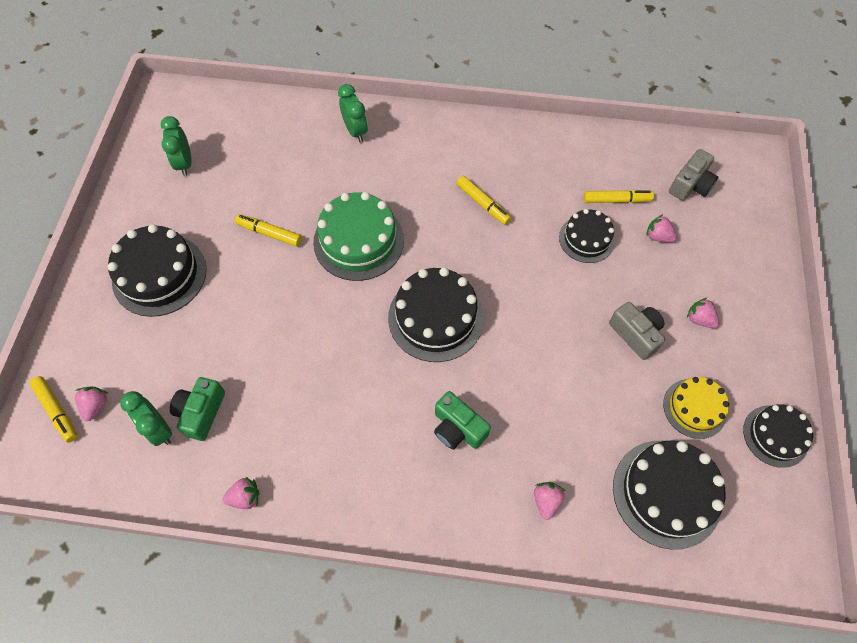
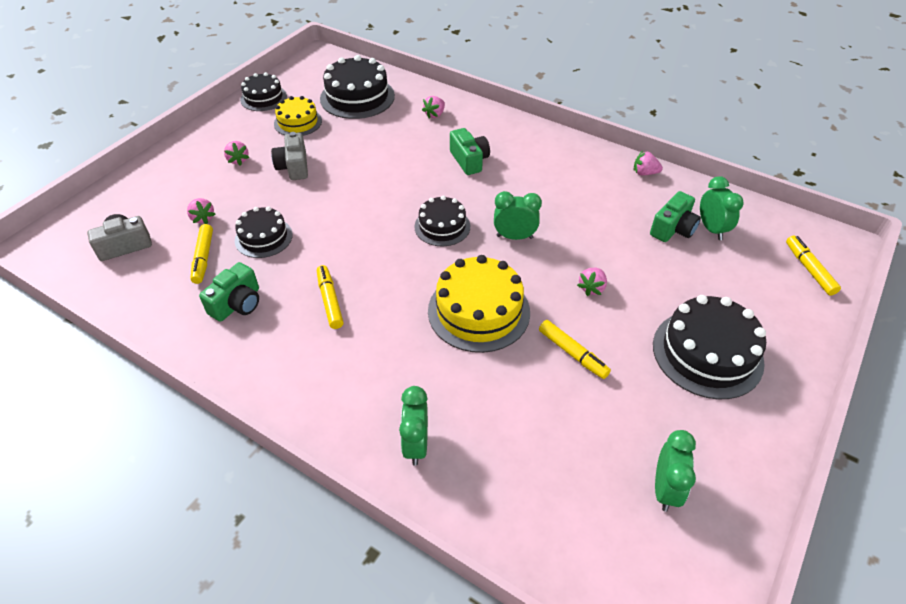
camera: 155 degrees left, 15 degrees down
(96, 405) = (771, 262): pink strawberry -> pink strawberry (591, 288)
(358, 241) = (478, 311): green cake -> yellow cake
(360, 333) = (514, 237): none -> green clock
(436, 318) = (442, 226): black cake -> black cake, size x0.61
(551, 174) = (237, 304): none -> green camera
(616, 200) = (203, 258): yellow marker -> yellow marker turned 120 degrees counterclockwise

